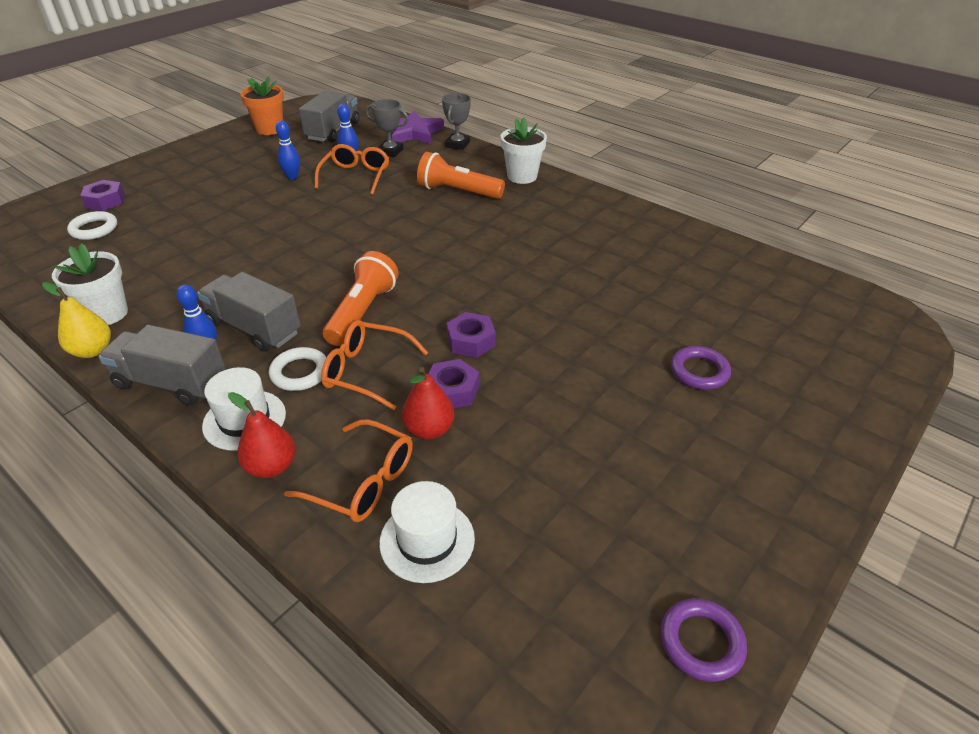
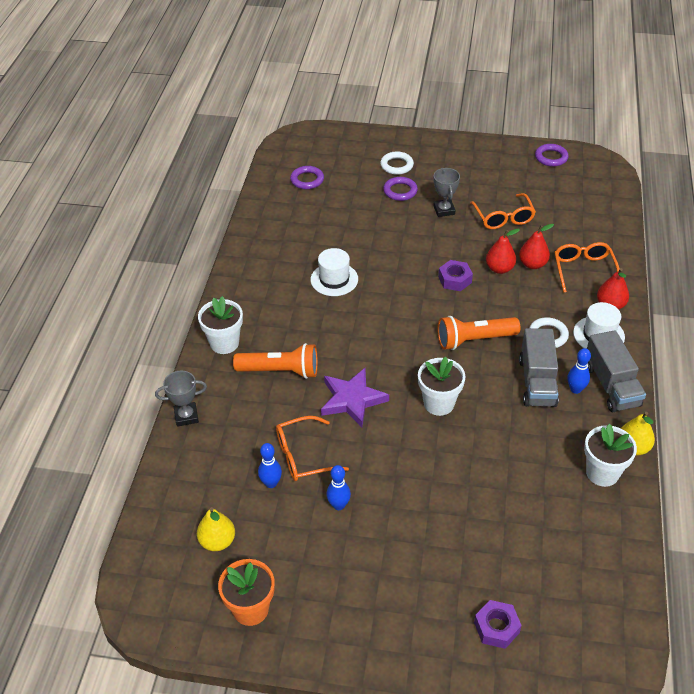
camera: 120 degrees left, 5 degrees up
(94, 229) = (538, 588): white ring -> white ring (396, 165)
(316, 255) = (439, 403): none -> white flower pot
(333, 131) = (217, 541): grey truck -> yellow pear
(366, 371) = (519, 309): orange glasses -> orange glasses (503, 218)
(390, 151) = (235, 460): grey trophy -> grey trophy (444, 210)
(413, 132) = (179, 466): purple star -> purple star (352, 399)
(427, 540) = (588, 236): white hat -> white hat (334, 279)
(452, 391) = (499, 269): purple nut -> red pear
(457, 192) = (280, 371): orange flashlight -> orange flashlight turned 75 degrees counterclockwise
(773, 299) = (307, 180): none -> purple ring

